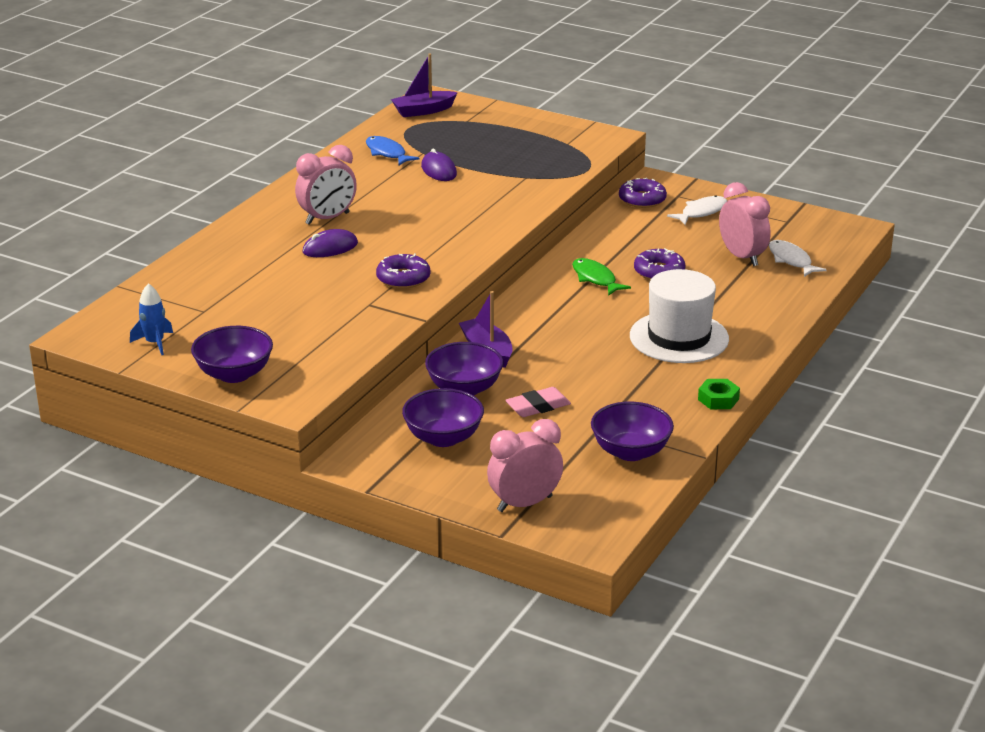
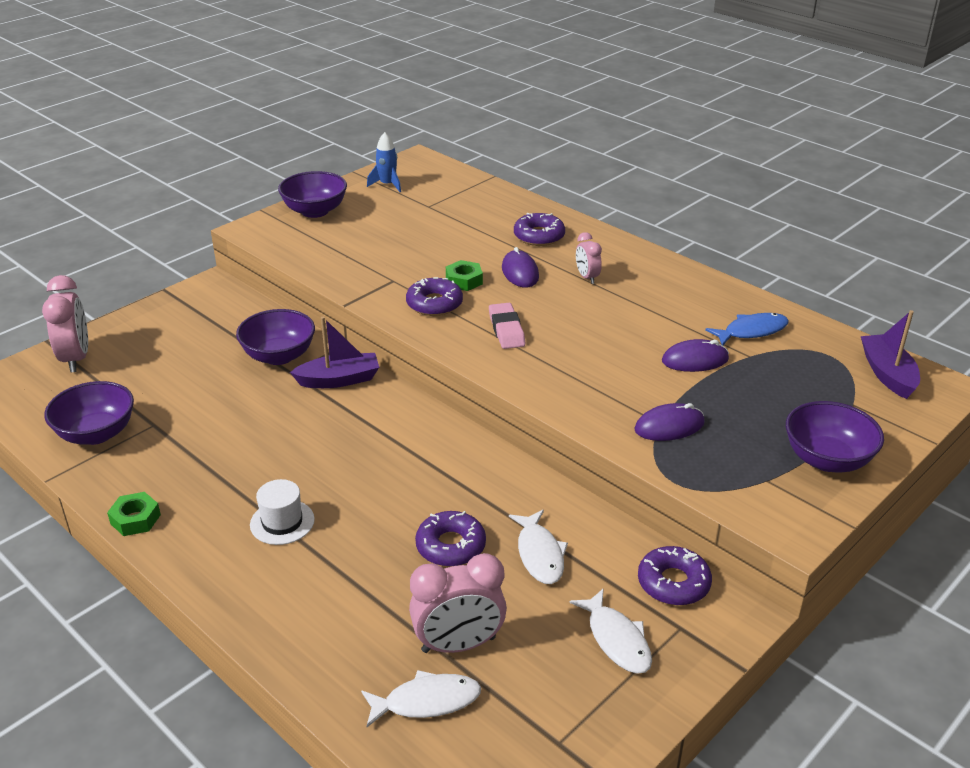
camera: 105 degrees right, 5 degrees up
(255, 247) = (539, 236): none -> purple donut
(327, 218) = (587, 277): pink clock -> pink clock, size x0.56
(356, 271) = (464, 280): none -> green nut
(443, 438) = (208, 333): purple bowl -> purple bowl (827, 459)
(528, 174) = (669, 426): none -> purple mouse
(538, 406) = (217, 392): pink eraser -> pink eraser (506, 330)
(595, 279) = (456, 486): green fish -> none
(645, 242) = (539, 554): none -> white fish
(679, 337) = (282, 522): white hat -> white hat, size x0.51

